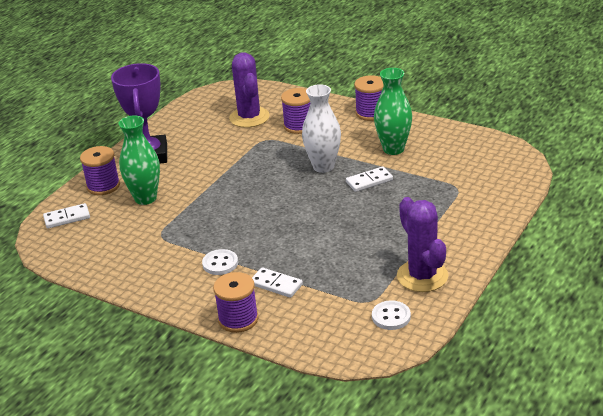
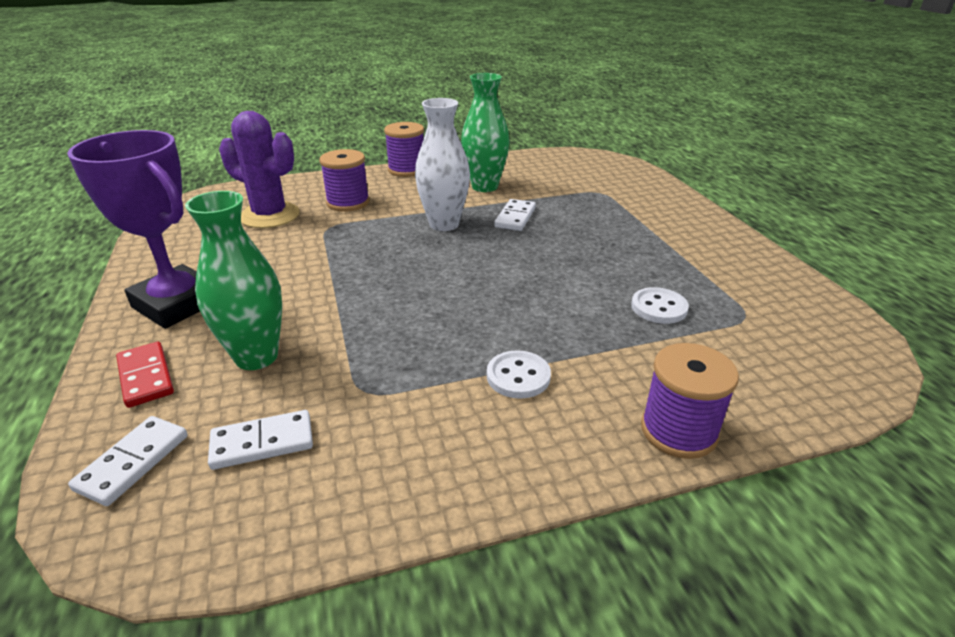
camera: 50 degrees left, 0 degrees up
(103, 186) = (146, 377): purple spool -> red domino
(276, 284) = (631, 359): white domino -> white domino (262, 443)
(391, 316) = (795, 318): white button -> white button (659, 307)
(422, 276) = (732, 268): purple cactus -> none

